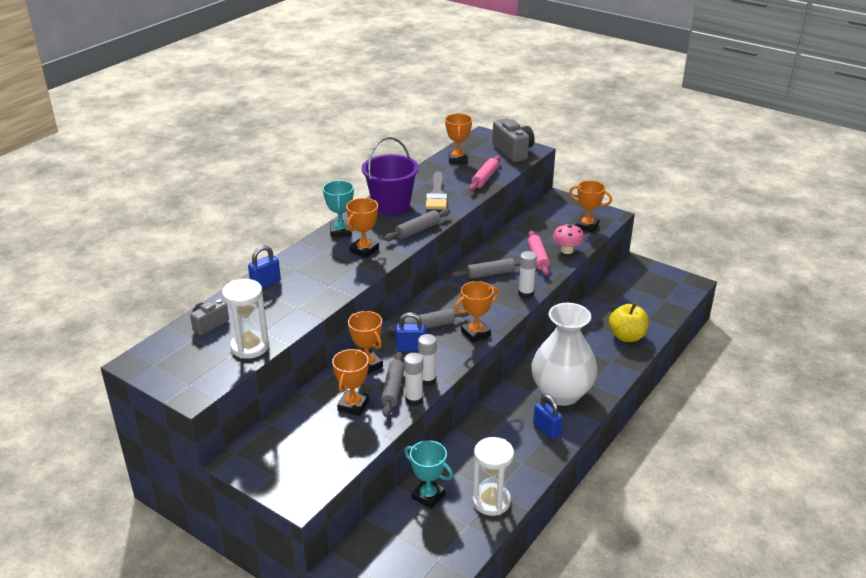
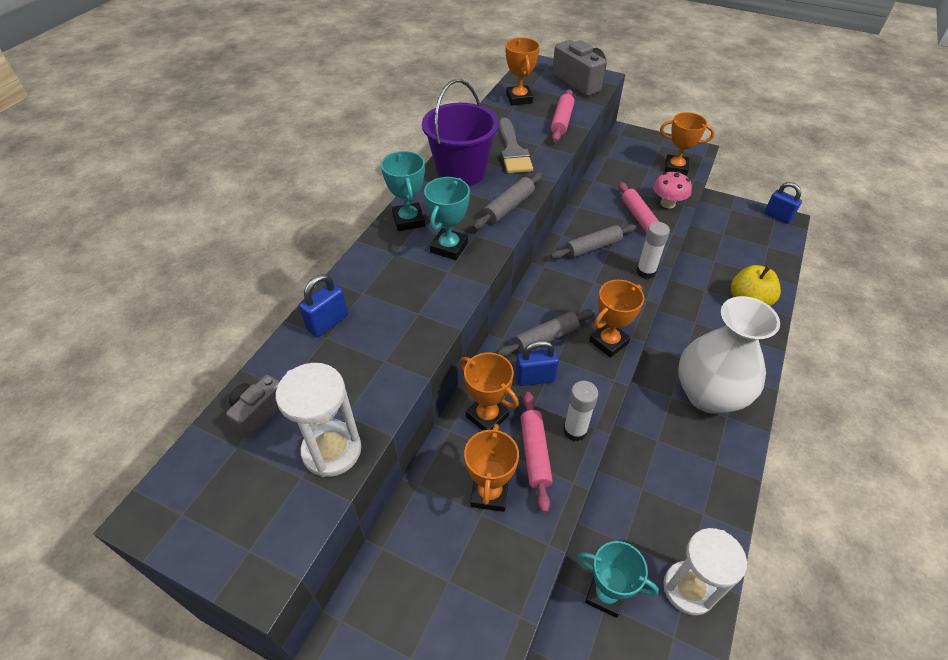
camera: 10 degrees left, 15 degrees up
(364, 250) = (449, 247): orange trophy -> turquoise trophy
(393, 389) = (534, 453): grey rolling pin -> pink rolling pin
(414, 400) = (569, 469): white glue stick -> none
(546, 430) = (712, 455): blue padlock -> blue padlock (777, 216)

